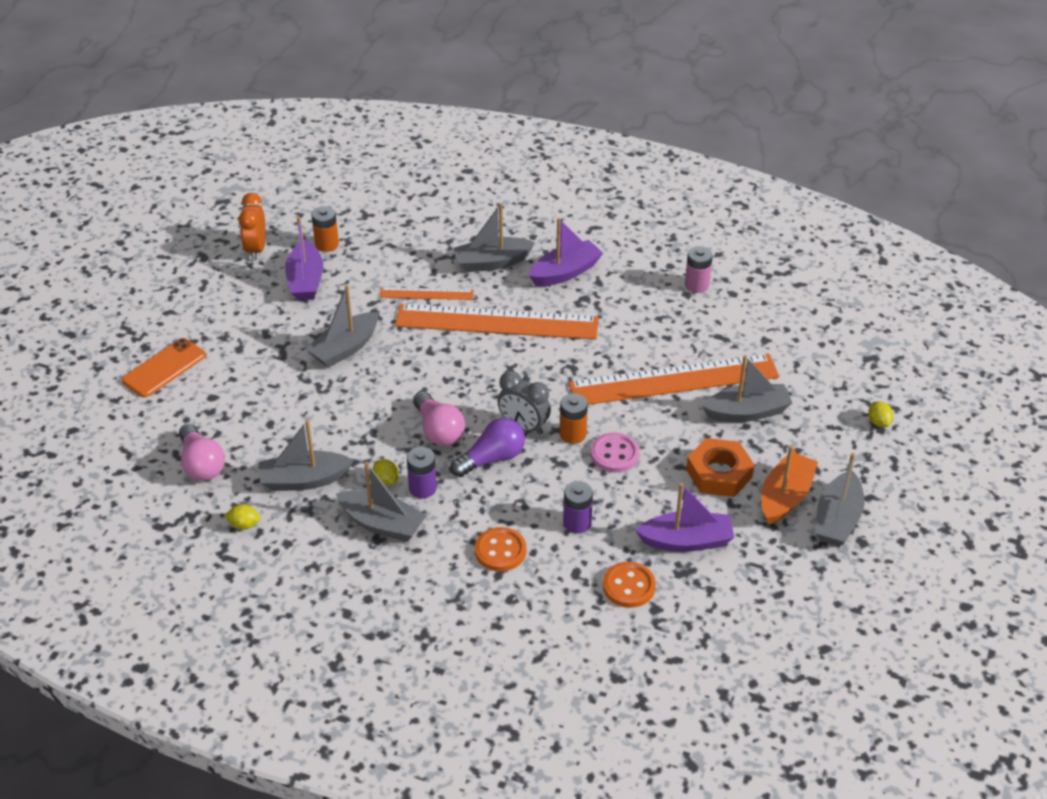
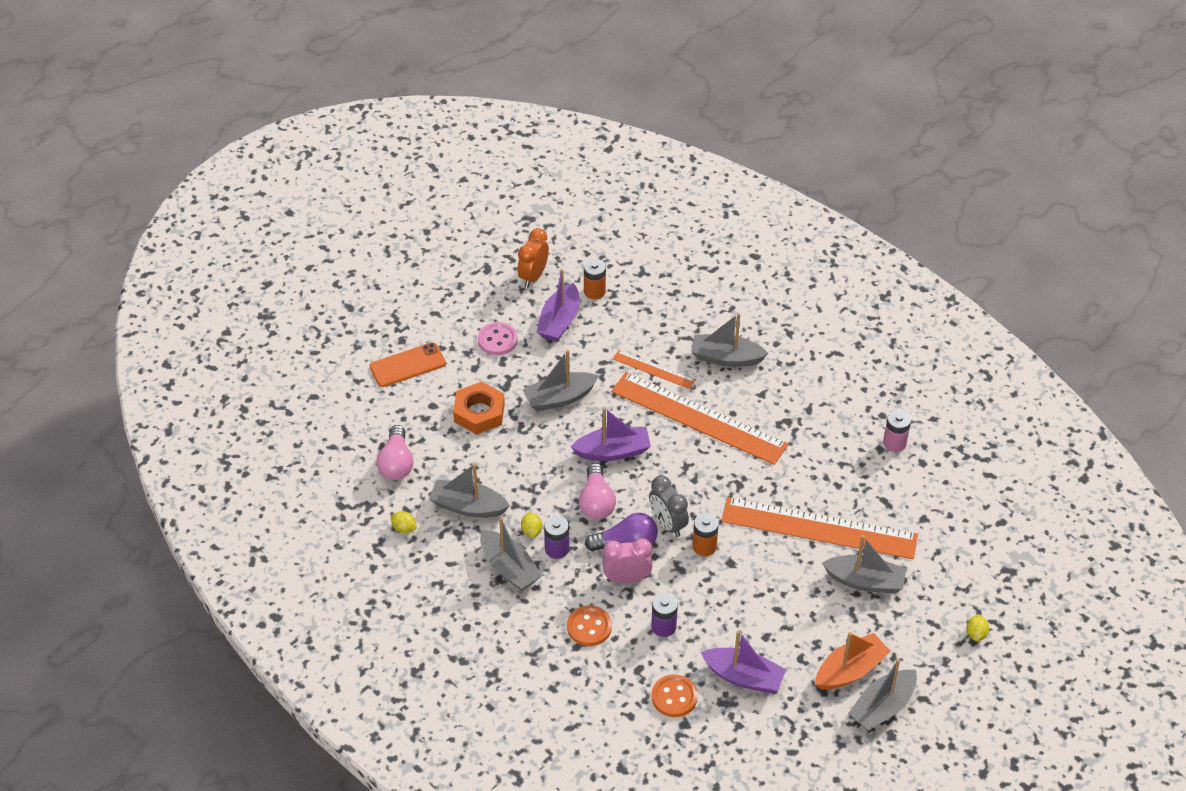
camera: 25 degrees right, 5 degrees up
(512, 491) = (627, 578): none -> pink clock
(565, 272) = (784, 390): purple boat -> purple boat (613, 451)
(614, 454) = (729, 578): pink button -> pink button (497, 340)
(719, 473) = (806, 628): orange nut -> orange nut (479, 413)

